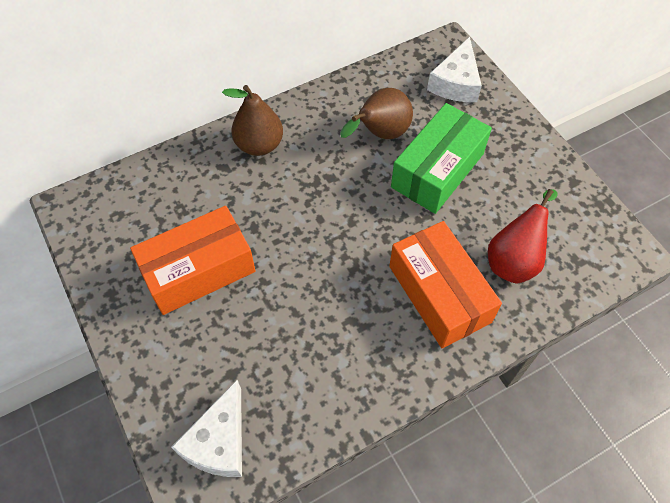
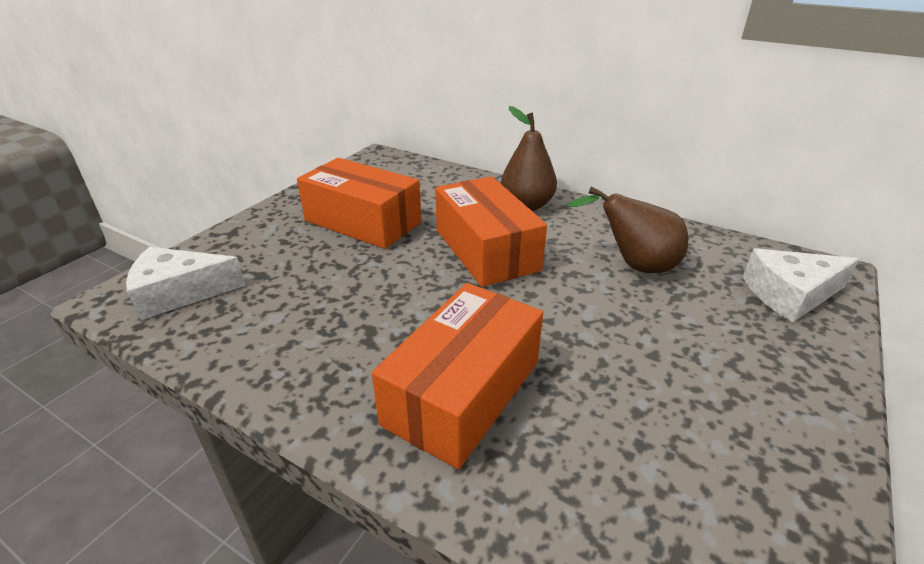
camera: 60 degrees right, 25 degrees down
(303, 206) = (486, 250): none -> orange box
(437, 170) = (644, 325): green box -> none
(514, 260) = (591, 458): red pear -> none

